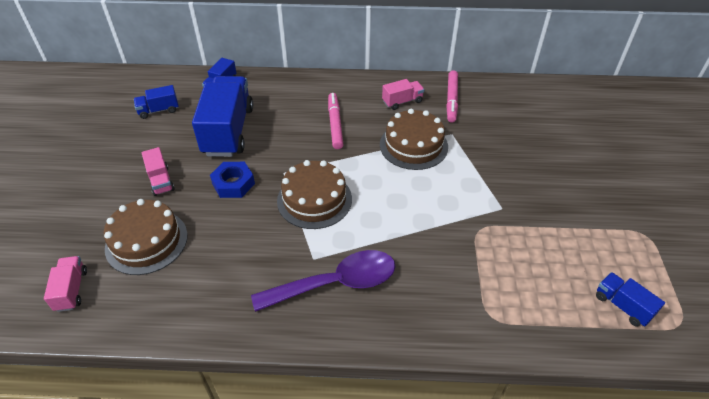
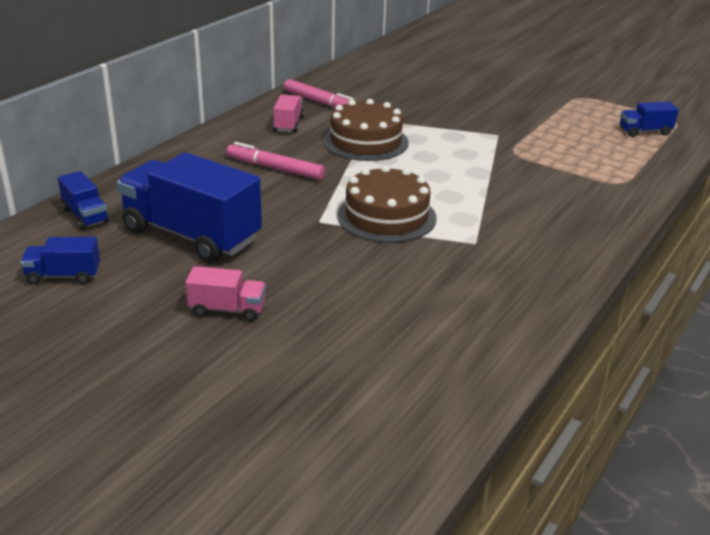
camera: 60 degrees left, 15 degrees down
(71, 290) = (370, 433): pink truck -> none
(146, 241) = (337, 347): brown cake -> none
(159, 110) = (63, 276): blue truck -> blue truck turned 75 degrees clockwise
(233, 184) = (300, 258): blue nut -> none
(336, 283) = (521, 240): purple spoon -> none

